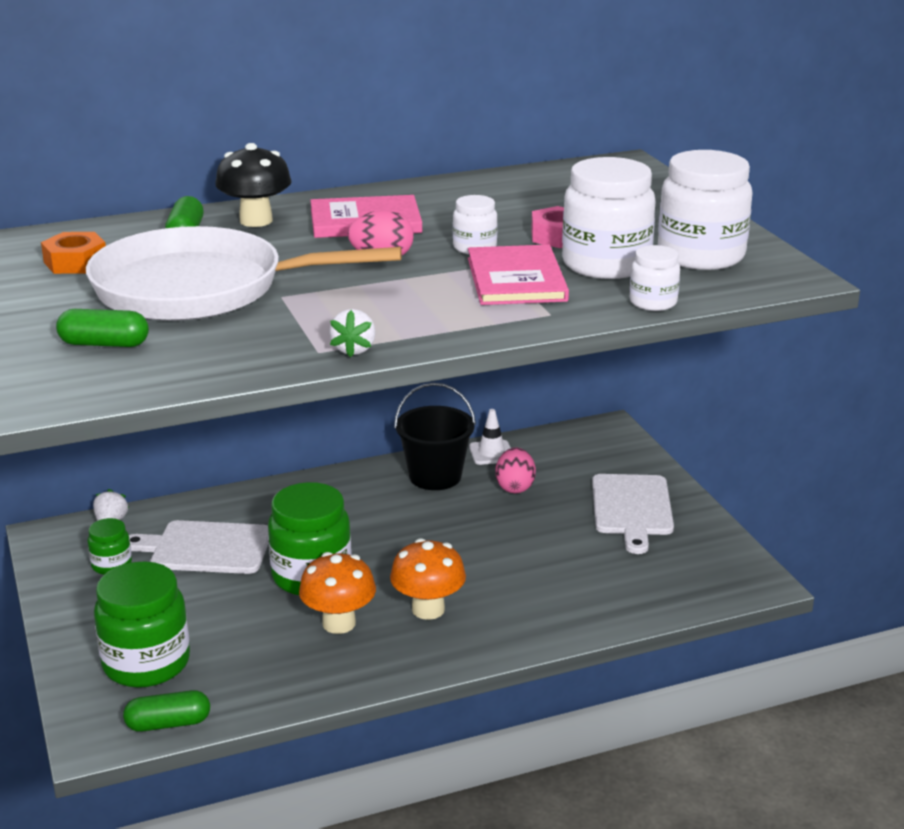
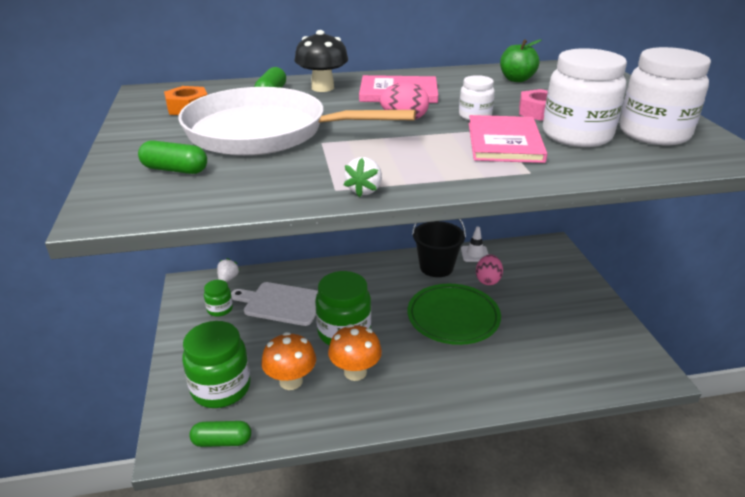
camera: 10 degrees right, 5 degrees up
(428, 609) = (418, 368): orange mushroom -> orange mushroom (291, 381)
(469, 541) = (453, 317): none -> green plate
(525, 191) = (516, 79): none -> green apple
(632, 508) = (566, 304): white cutting board -> none
(653, 302) = (617, 169): white jar -> none

